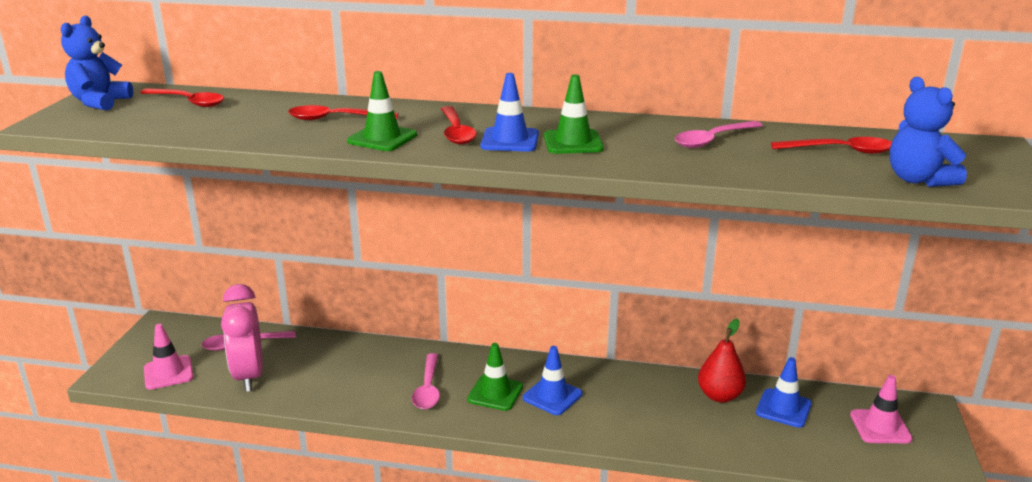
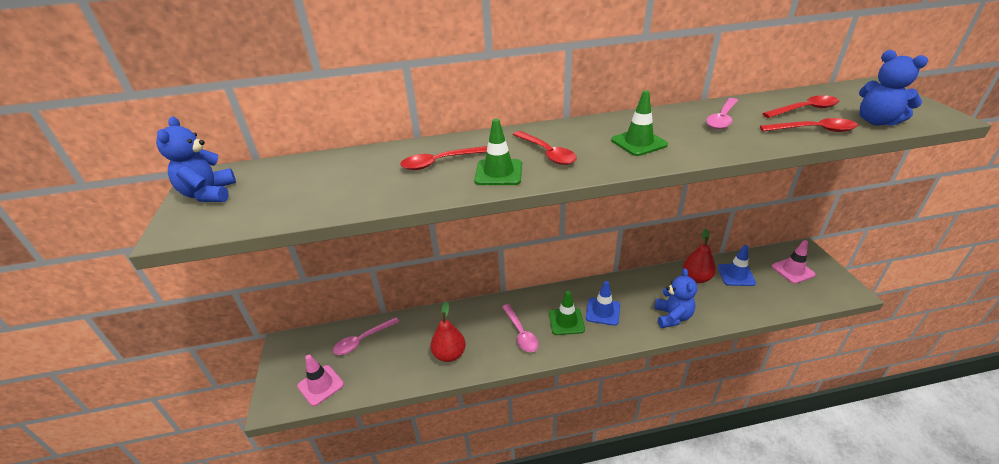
camera: 20 degrees left, 10 degrees up
(188, 102) = (294, 174): red spoon -> red spoon (813, 130)
(249, 376) = (386, 366): pink clock -> none
(327, 385) = (449, 354): none -> red pear
(510, 140) = (594, 151): blue traffic cone -> none
(642, 428) = (672, 317): none -> blue teddy bear

